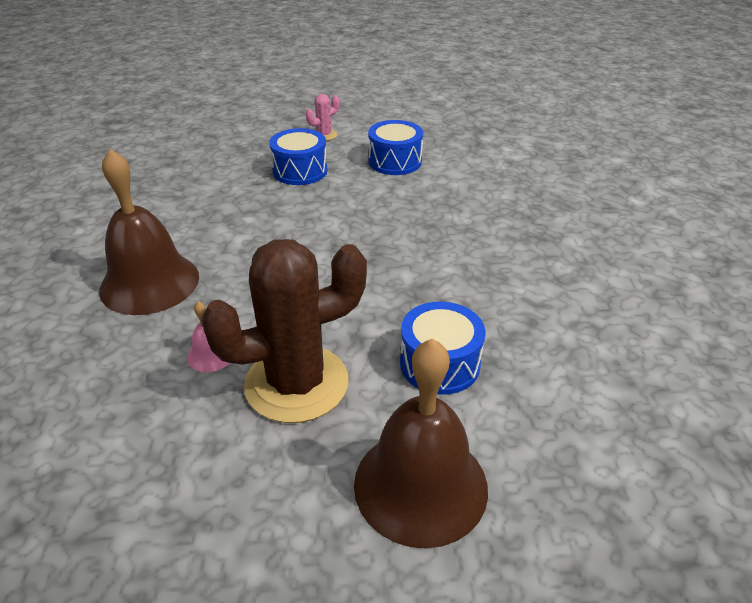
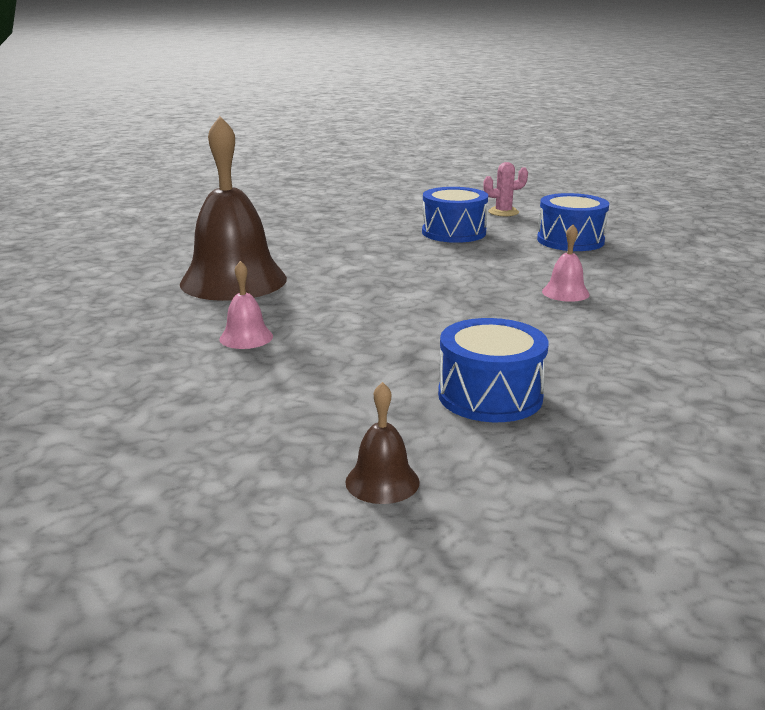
camera: 25 degrees right, 15 degrees down
(296, 383) = (313, 375): brown cactus -> none
(420, 485) = (382, 481): brown bell -> brown bell, size x0.43
(426, 227) = (565, 292): none -> pink bell

